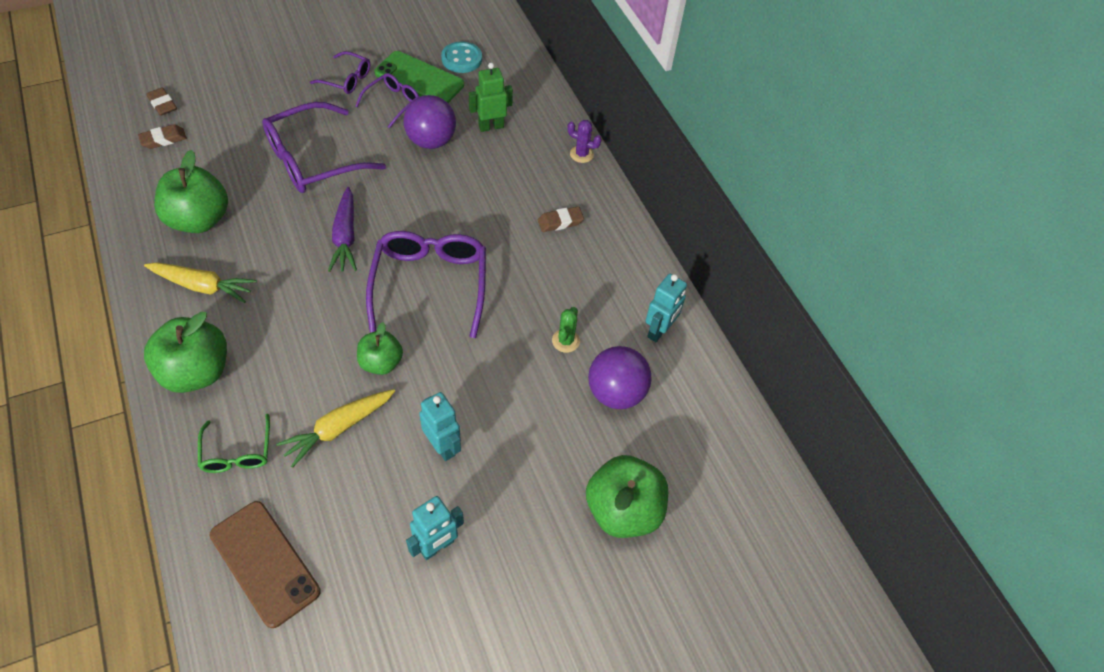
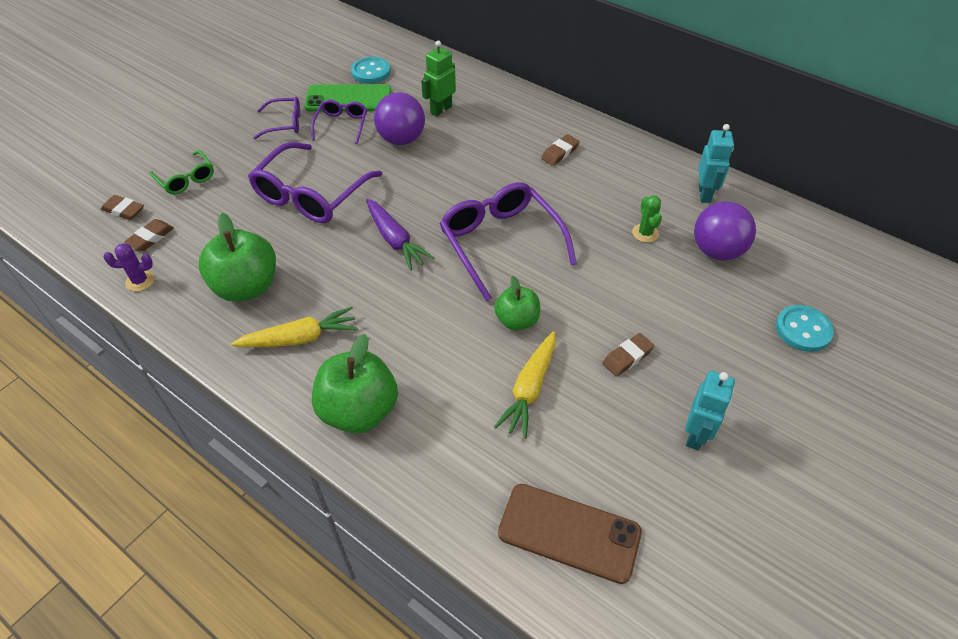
camera: 25 degrees left, 5 degrees down
(237, 452) = (459, 456): green glasses -> green glasses (186, 179)
(442, 446) = (627, 357): turquoise robot -> brown eraser
(581, 154) = (530, 100): purple cactus -> purple cactus (140, 281)
(623, 510) = (803, 330): green apple -> turquoise button

